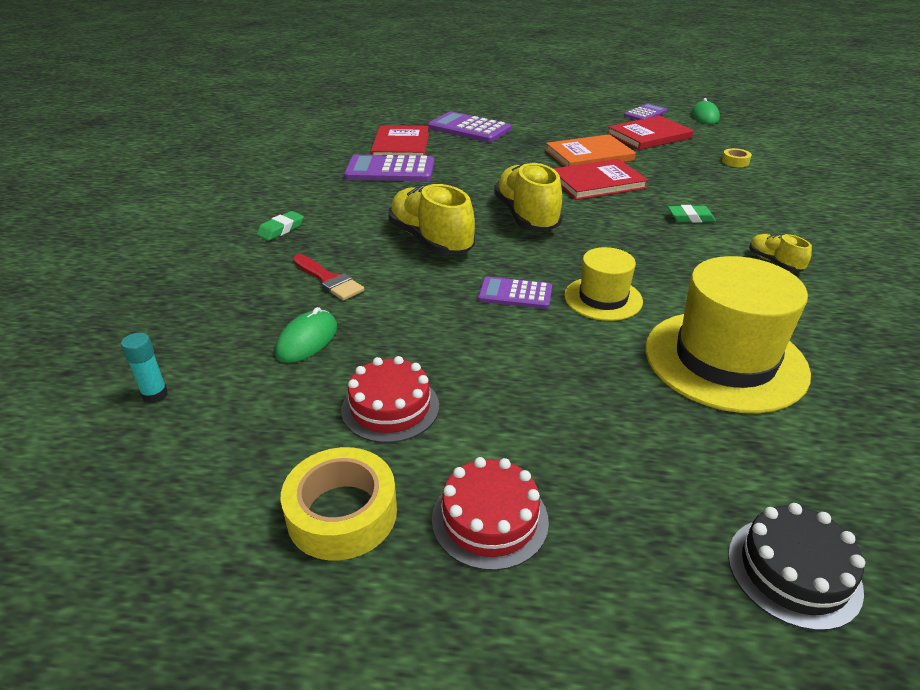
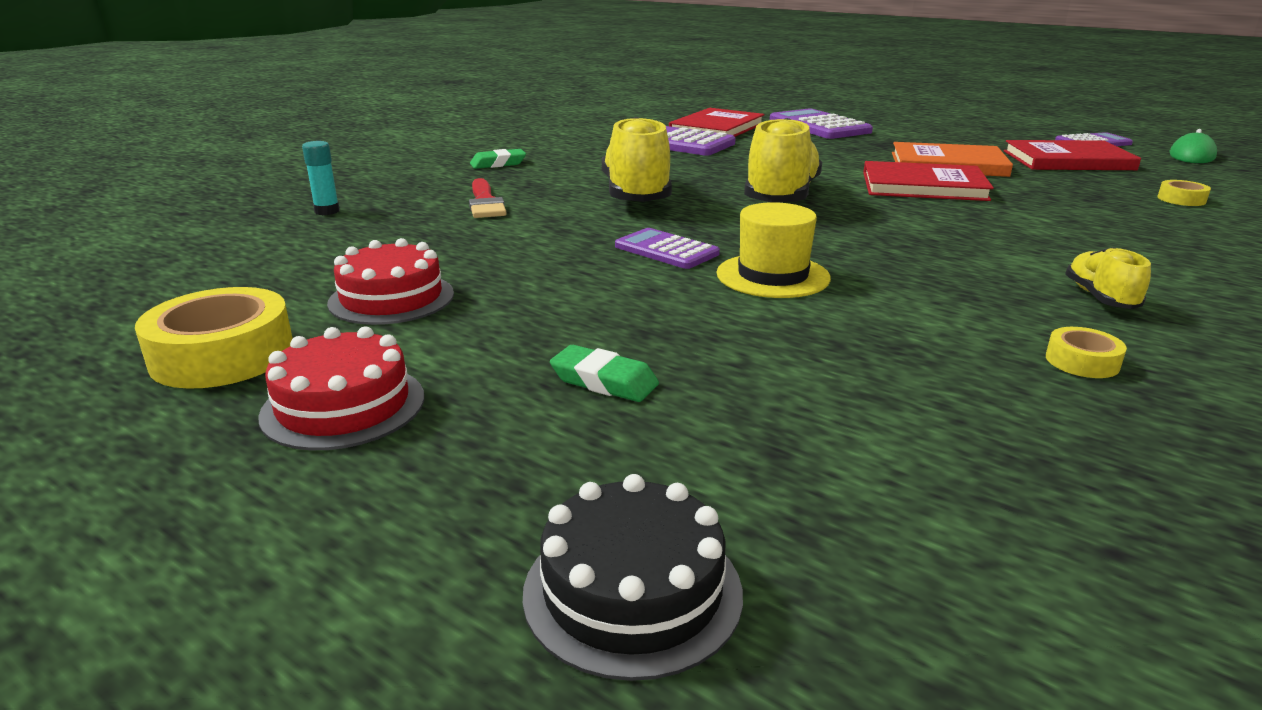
camera: 30 degrees right, 10 degrees down
(155, 394) = (218, 240): turquoise glue stick -> turquoise glue stick (327, 211)
(307, 340) = (396, 236): green mouse -> none
(690, 218) = (1019, 235): green eraser -> green eraser (604, 381)
(725, 360) = (863, 365): yellow hat -> none
(811, 318) = (1082, 361): none -> yellow tape

